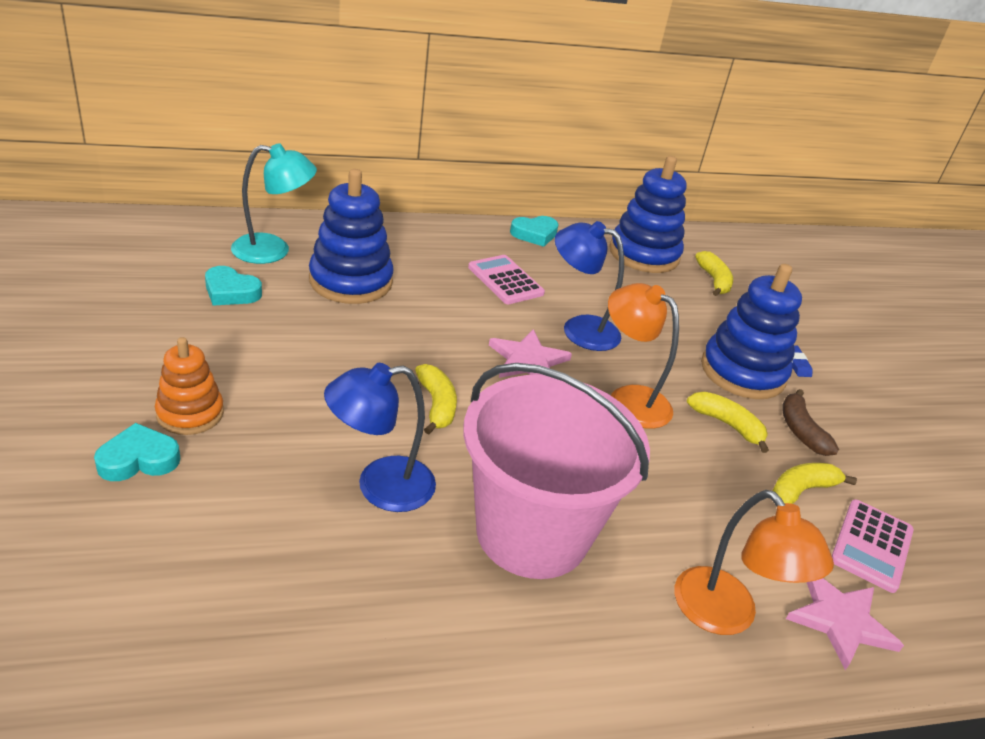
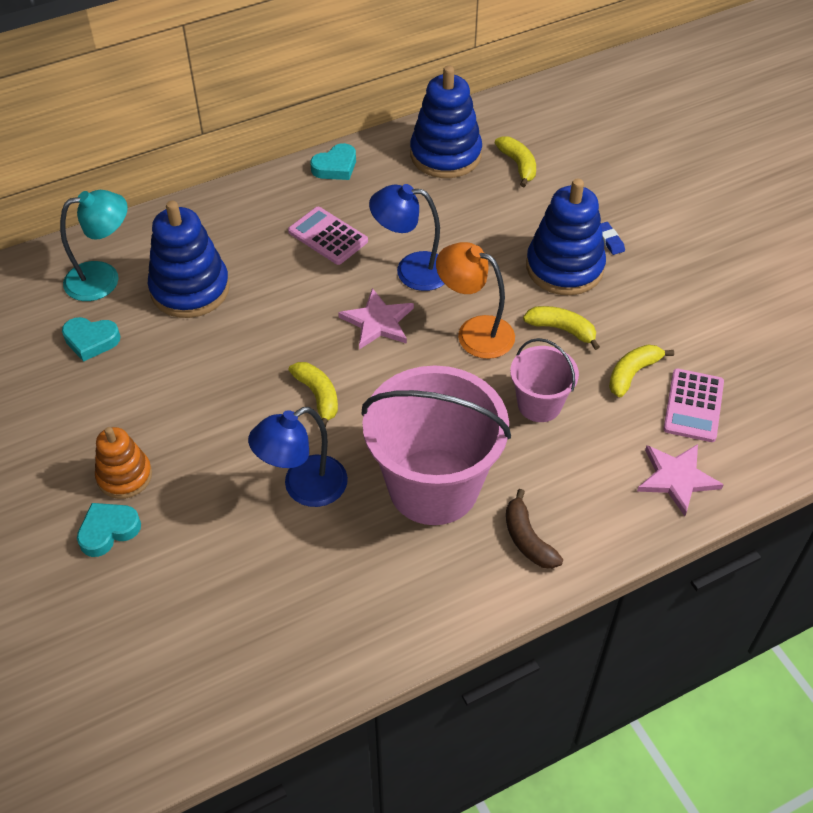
camera: 10 degrees left, 15 degrees up
(684, 487) = (539, 404): none -> pink bucket
(726, 615) = (593, 504): orange lamp -> none
(801, 431) = (624, 314): brown banana -> brown banana (527, 539)

